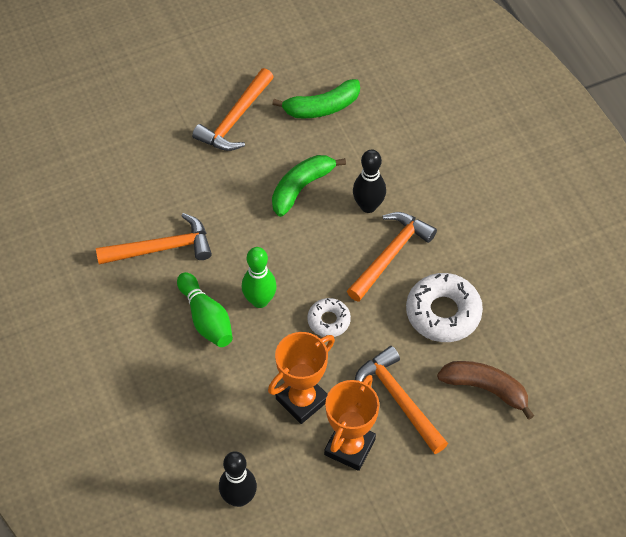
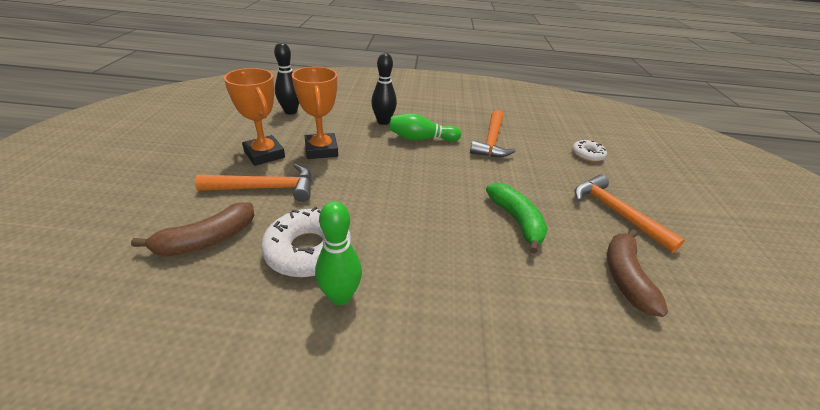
camera: 115 degrees right, 20 degrees down
(260, 300) = (416, 161): green bowling pin -> green bowling pin (340, 296)
(322, 107) = (625, 277): green banana -> brown banana
(328, 320) = (369, 183): white donut -> white donut (587, 155)
(368, 206) = (470, 255): black bowling pin -> black bowling pin (383, 122)
(390, 255) = (402, 244): orange hammer -> none

